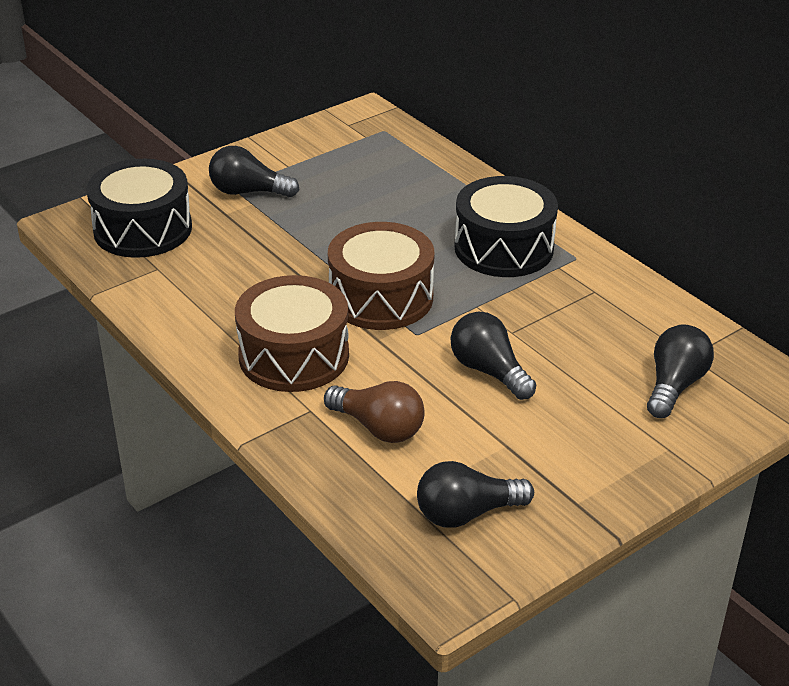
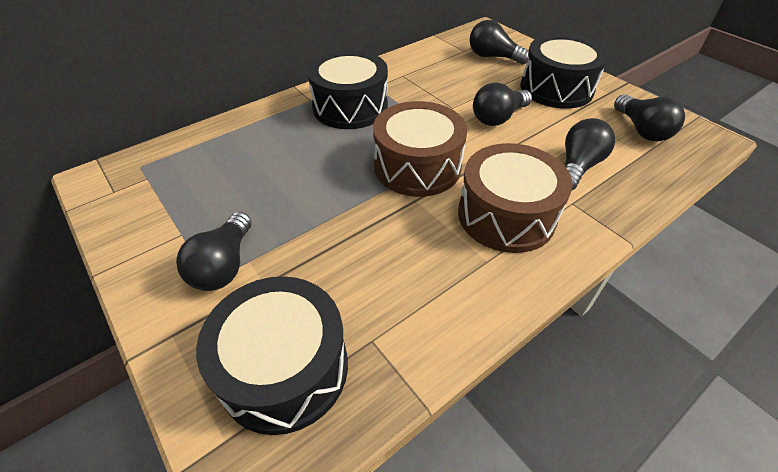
camera: 90 degrees left, 10 degrees up
(379, 428) = (578, 166): brown light bulb -> black light bulb
(580, 443) = (556, 88): none -> black drum

